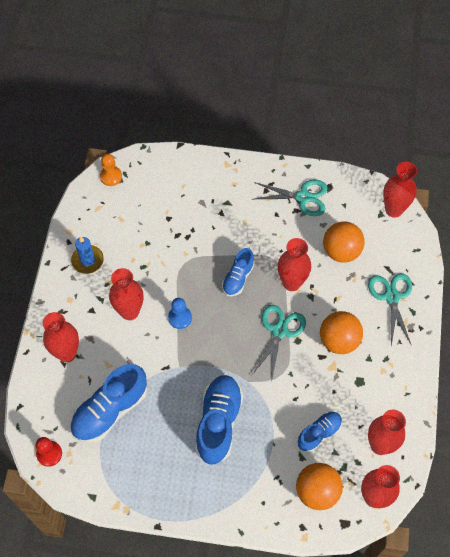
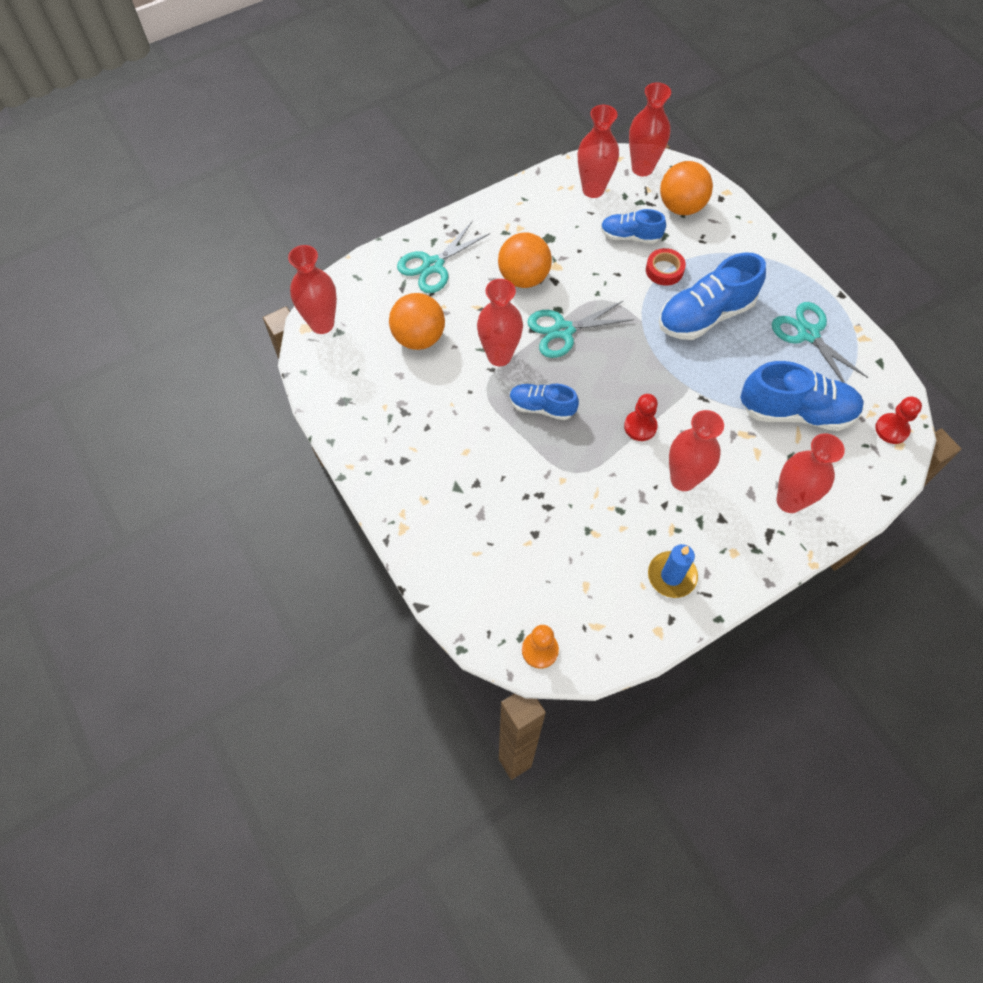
camera: 130 degrees left, 0 degrees up
(180, 318) = (640, 426): blue pawn -> red pawn
(238, 278) = (541, 407): blue shoe -> blue shoe turned 150 degrees counterclockwise
(273, 430) = (664, 270): none -> red tape
(303, 197) = (380, 416): turquoise scissors -> turquoise scissors (808, 334)

